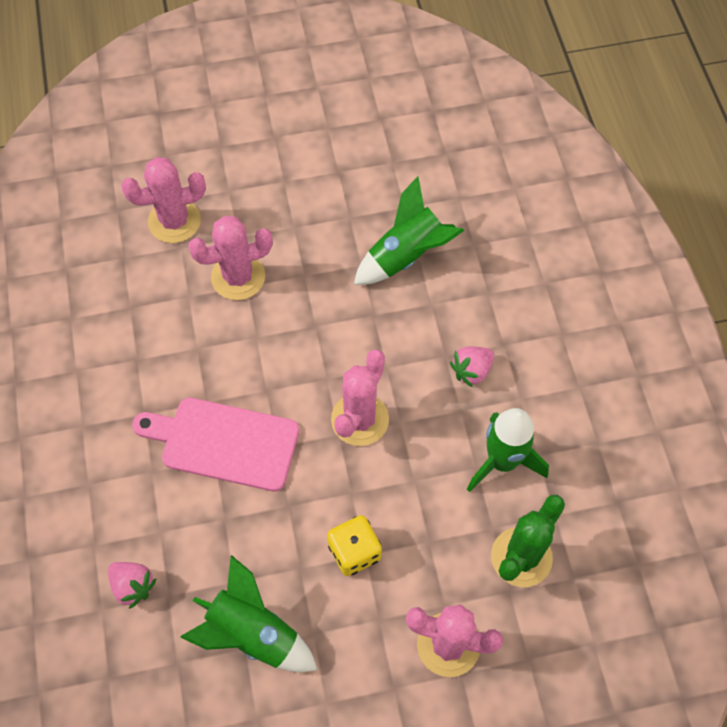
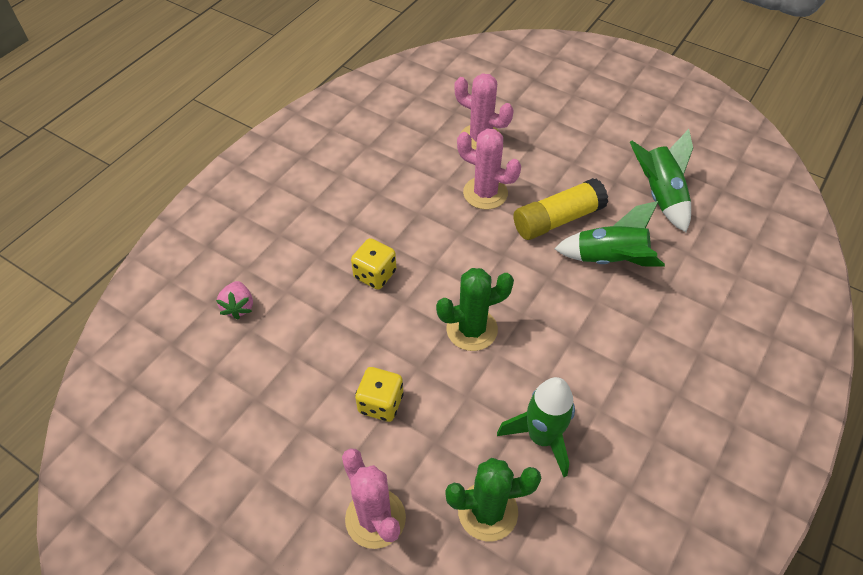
camera: 45 degrees right, 10 degrees down
(224, 443) = (375, 274): pink cutting board -> yellow dice
(253, 633) = (269, 393): green rocket -> green rocket (660, 196)
(327, 252) = (558, 219): none -> yellow glue stick
(360, 419) = (472, 329): pink cactus -> green cactus
(471, 371) = (581, 362): pink strawberry -> none

